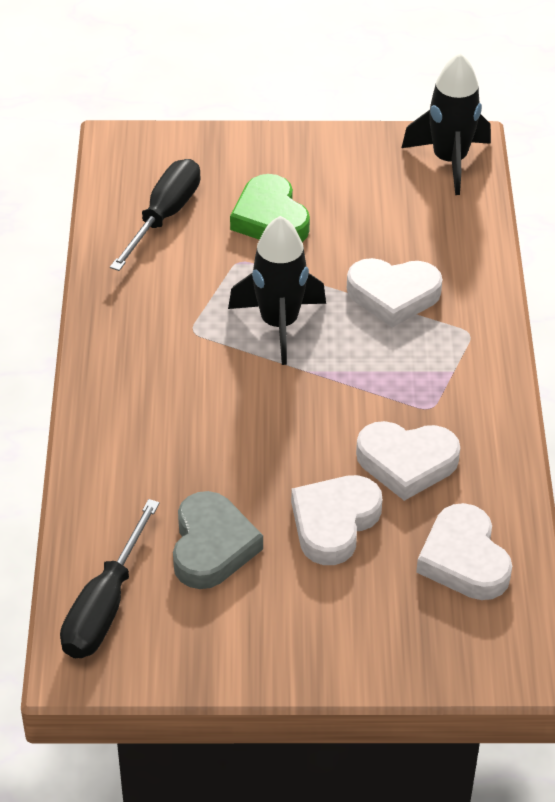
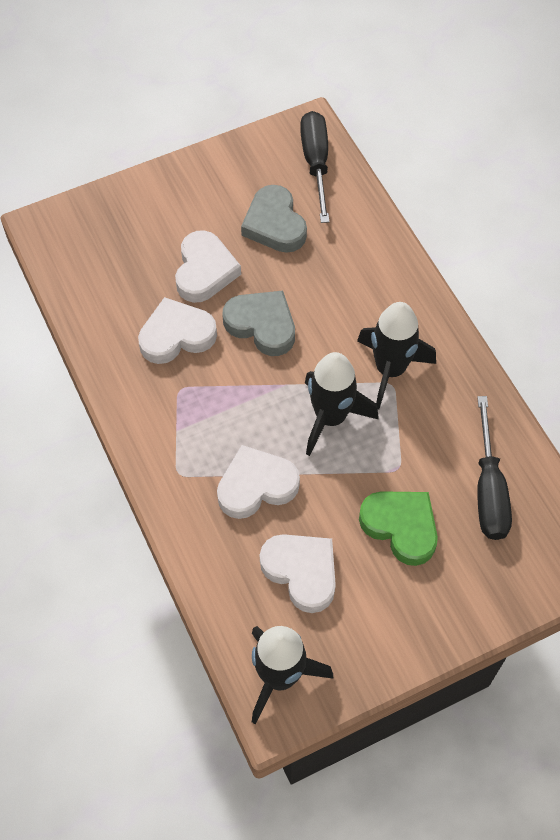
camera: 155 degrees right, 15 degrees up
(184, 343) = (390, 370): none -> black rocket
(299, 437) = (262, 325): none -> grey heart
(464, 559) = (107, 279): white heart -> white heart (301, 572)

